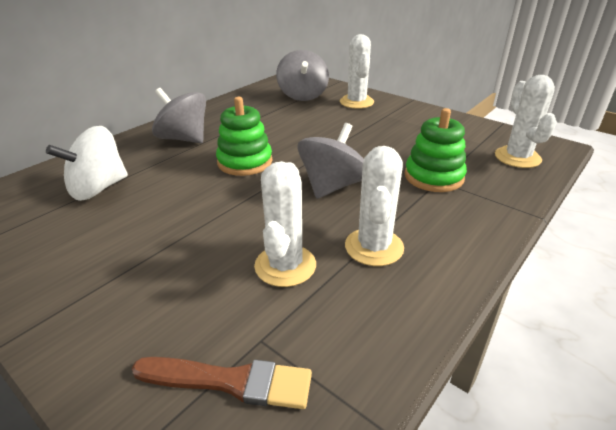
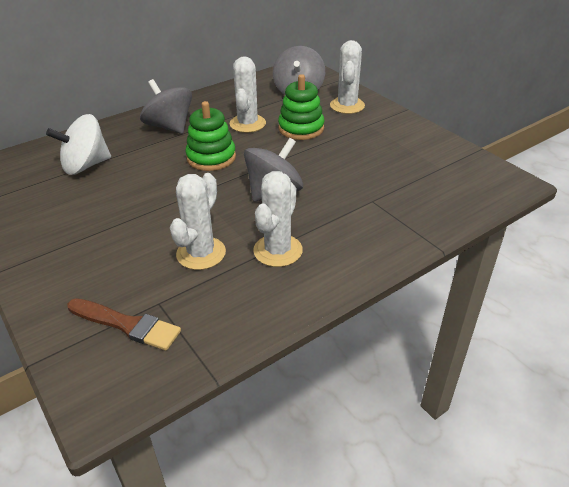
camera: 15 degrees right, 5 degrees up
(433, 177) = (370, 196): green stacking toy -> green stacking toy (301, 128)
(517, 157) = (465, 188): white cactus -> white cactus (247, 124)

